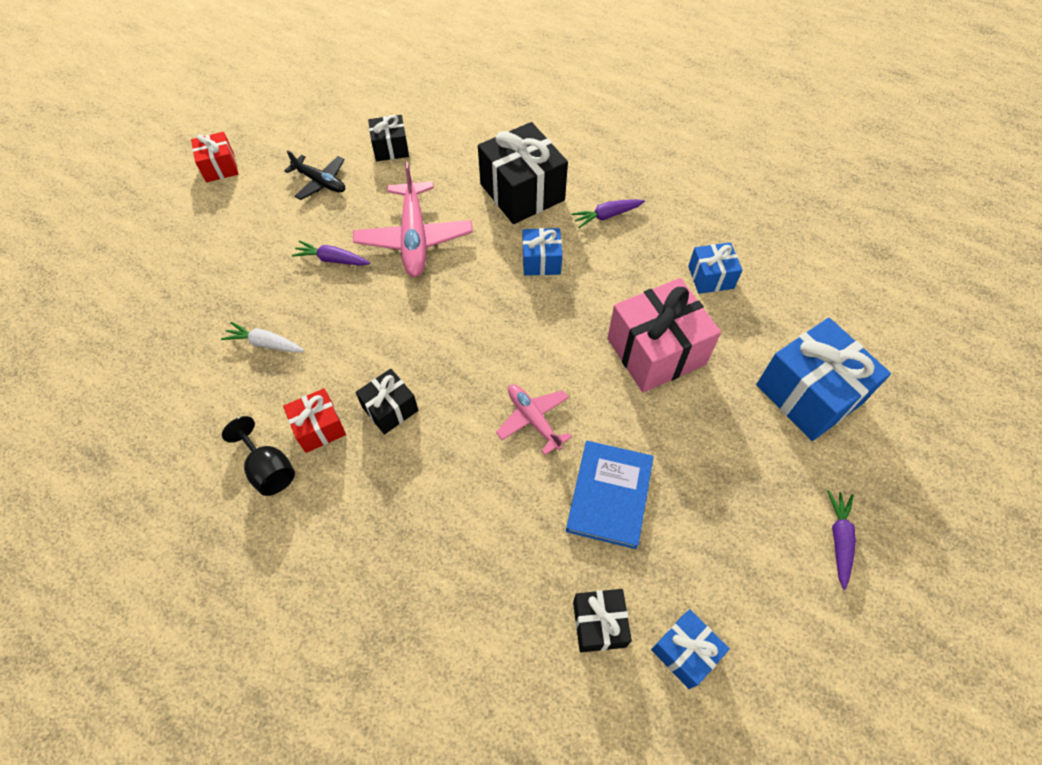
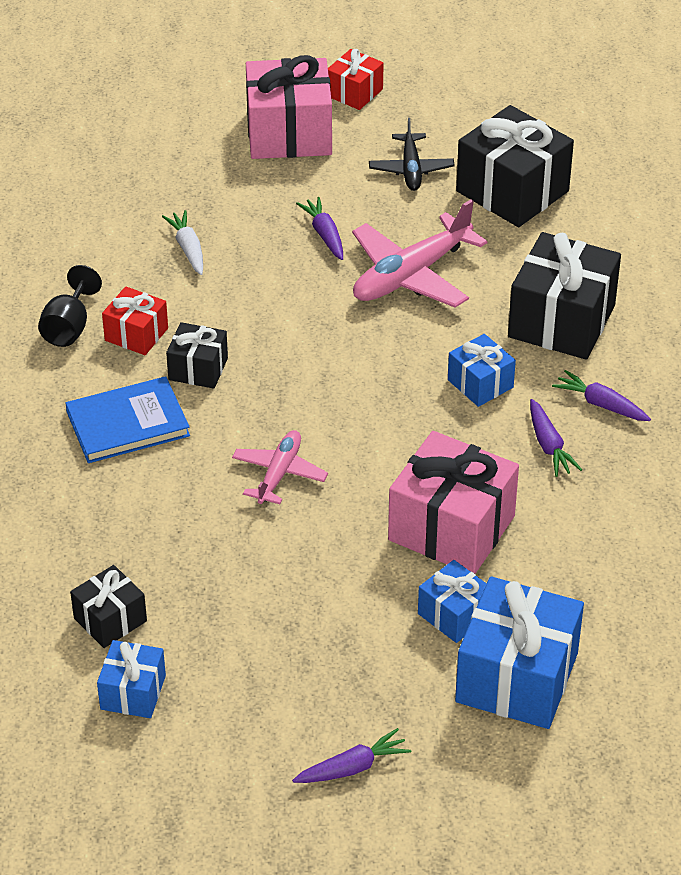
camera: 55 degrees right, 15 degrees down
(218, 221) = (289, 133): none -> pink gift
(391, 148) = (512, 191): black gift -> black gift, size x1.86
(609, 495) = (246, 568): blue book -> blue book (128, 424)
(621, 260) = (549, 445): none -> purple carrot
(711, 277) = (601, 530): blue gift -> blue gift (454, 614)

